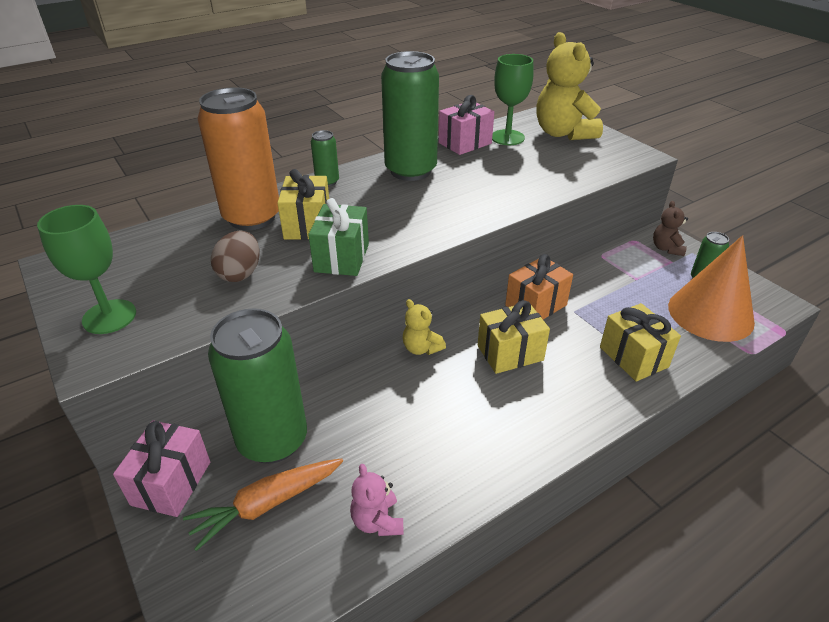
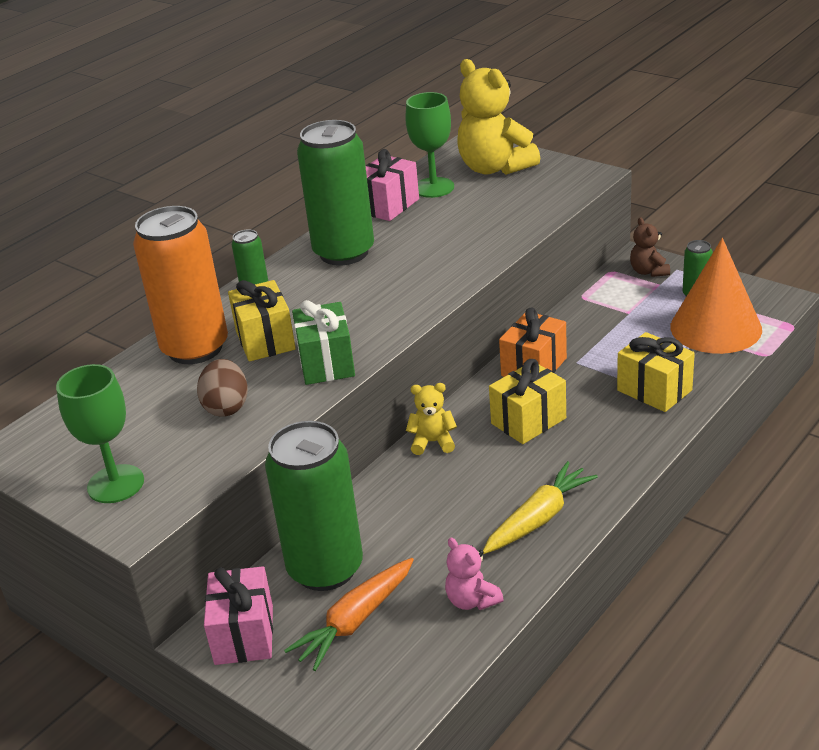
camera: 15 degrees left, 5 degrees down
(421, 348) = (433, 442): yellow teddy bear -> yellow teddy bear turned 150 degrees clockwise
(477, 453) = (539, 518): none -> yellow carrot

